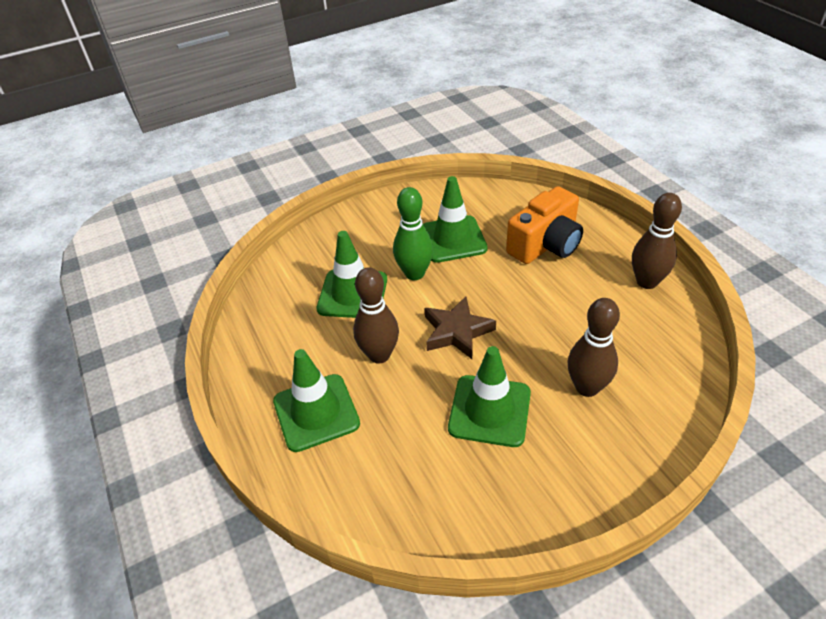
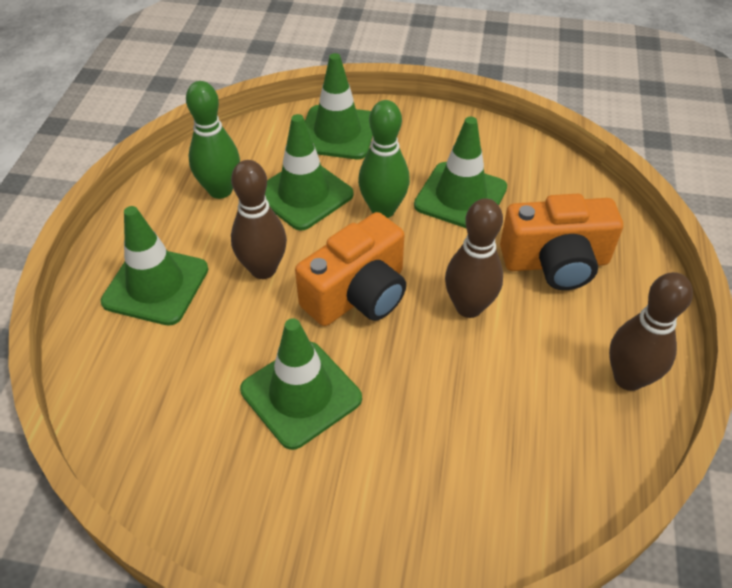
camera: 35 degrees right, 5 degrees up
(290, 325) = (220, 190): none -> green bowling pin
(331, 244) = (337, 133): none -> green traffic cone
(457, 331) = (358, 294): brown star -> orange camera
(587, 387) = (422, 443): brown bowling pin -> brown bowling pin (469, 307)

